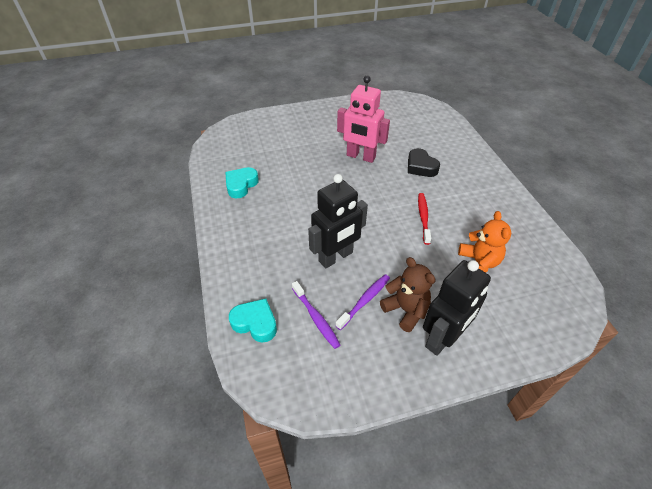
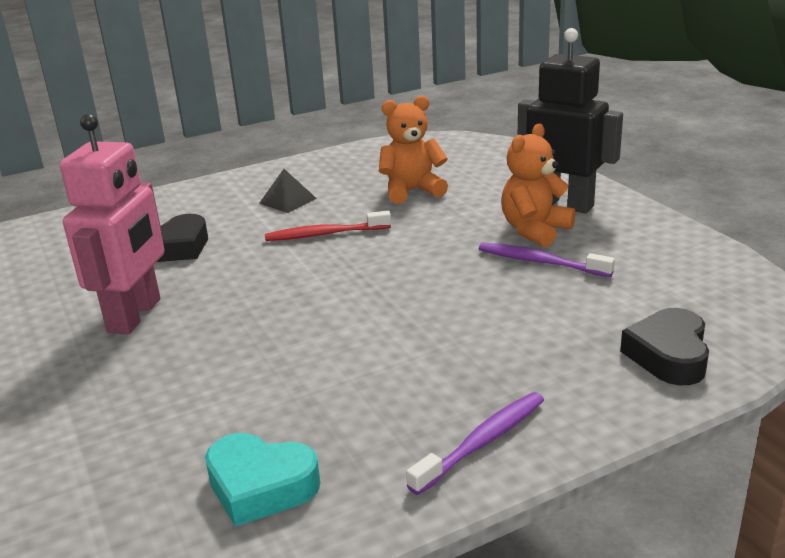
camera: 100 degrees left, 20 degrees down
(255, 323) = (668, 355): turquoise heart -> black heart
(316, 317) = (606, 298): purple toothbrush -> purple toothbrush (482, 442)
(336, 257) = (460, 300): black robot -> none
(406, 310) = (534, 230): brown teddy bear -> orange teddy bear
(471, 207) = (288, 201): none -> black pyramid

